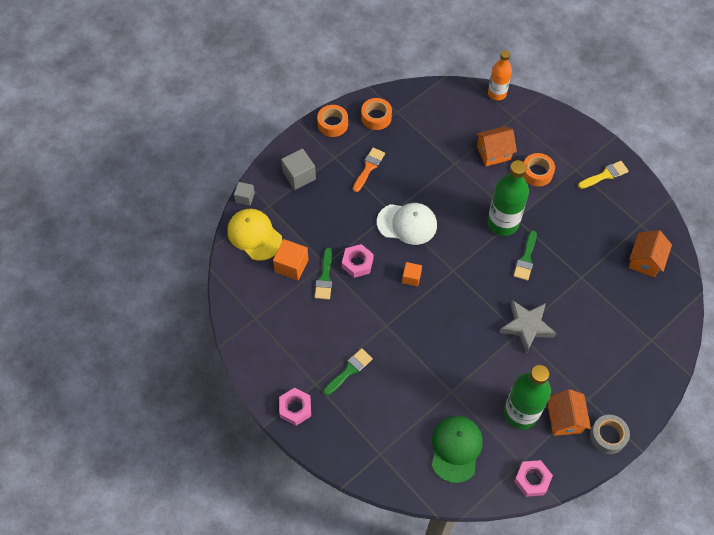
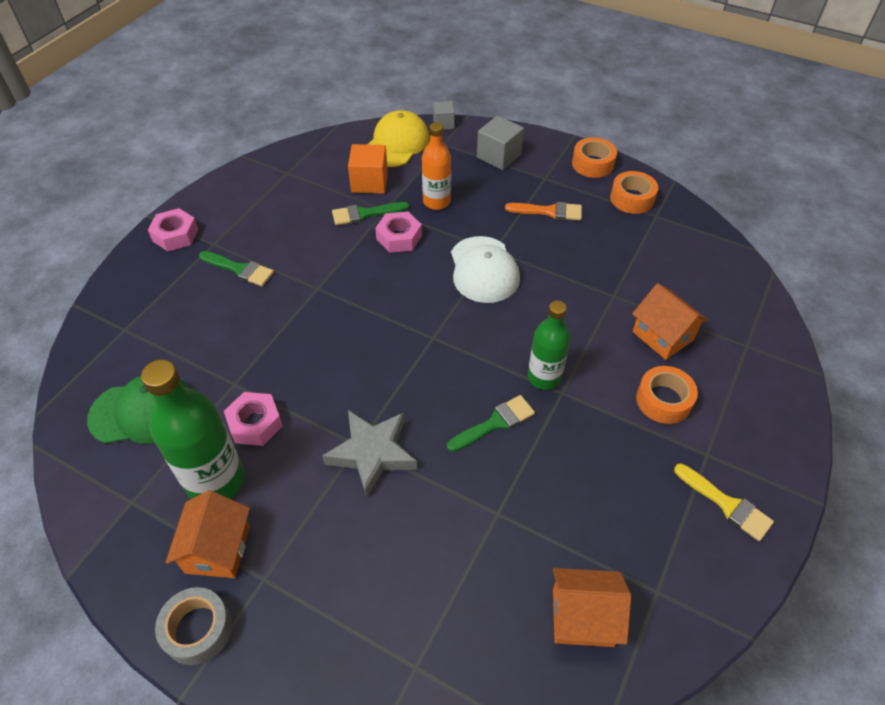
camera: 70 degrees right, 10 degrees down
(411, 278) = (400, 295): orange cube -> none
(497, 93) = (773, 314): orange bottle -> orange bottle (436, 202)
(502, 223) = (544, 377): green bottle -> green bottle, size x0.64
(526, 259) = (495, 423): green brush -> green brush turned 150 degrees clockwise
(532, 480) = (102, 525): pink nut -> pink nut (255, 423)
(564, 419) = (218, 549): orange house -> orange house turned 60 degrees counterclockwise

